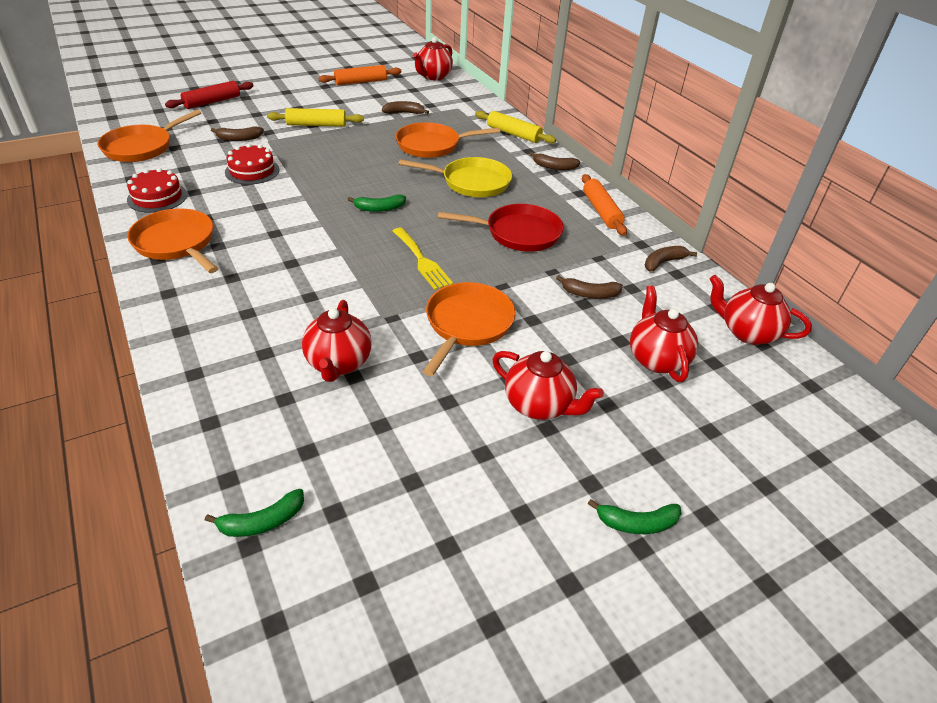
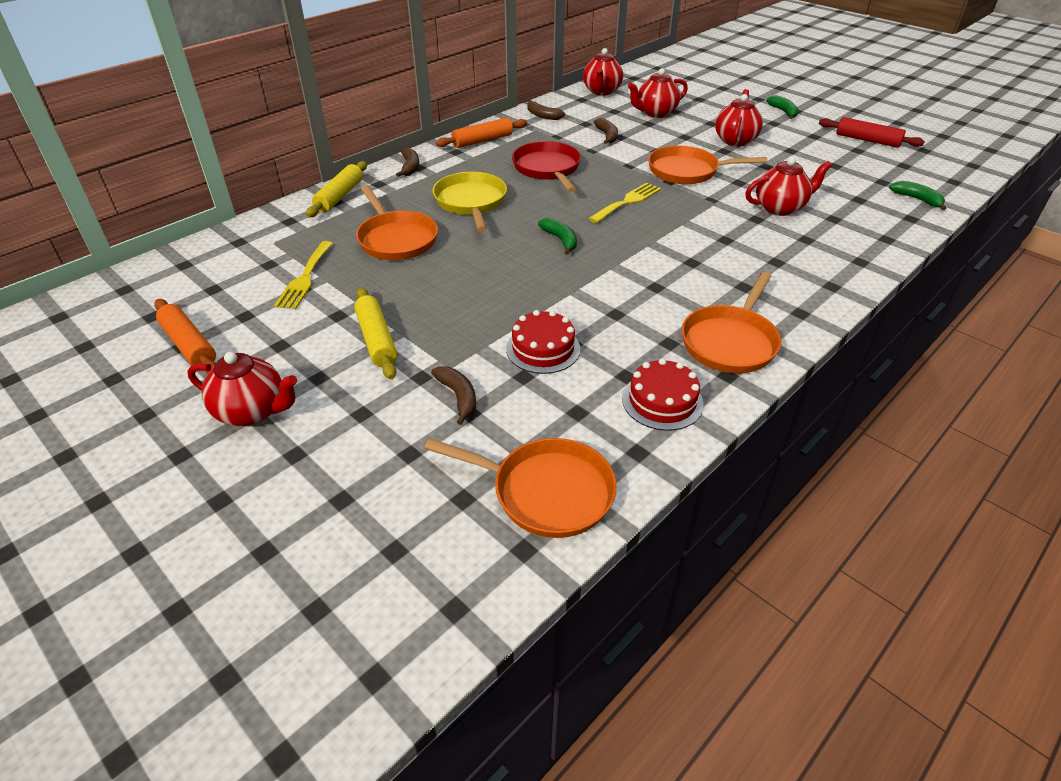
camera: 105 degrees left, 0 degrees up
(212, 102) = (329, 490): red rolling pin -> red rolling pin (867, 140)
(404, 113) = (305, 278): brown banana -> yellow fork
(433, 76) = (153, 283): red teapot -> red teapot (253, 411)

